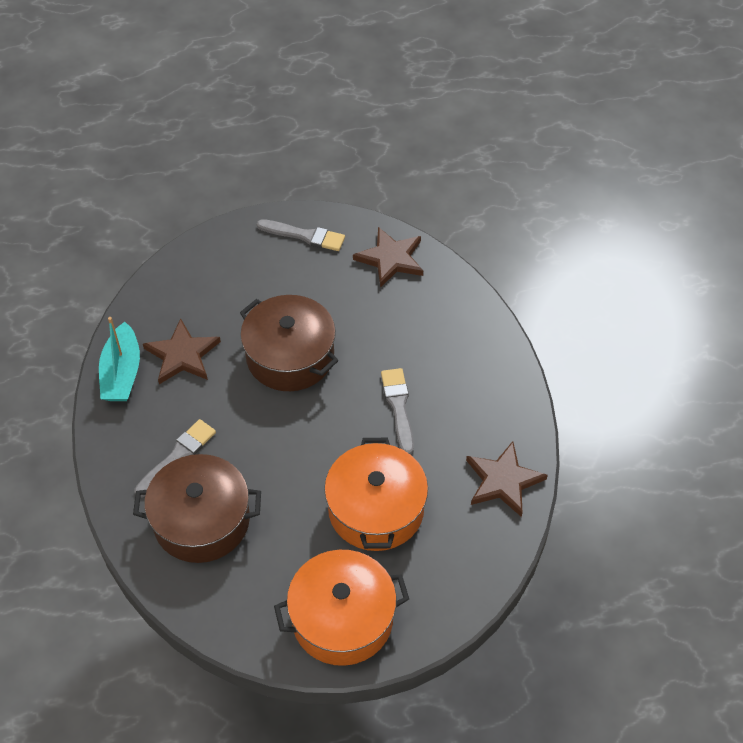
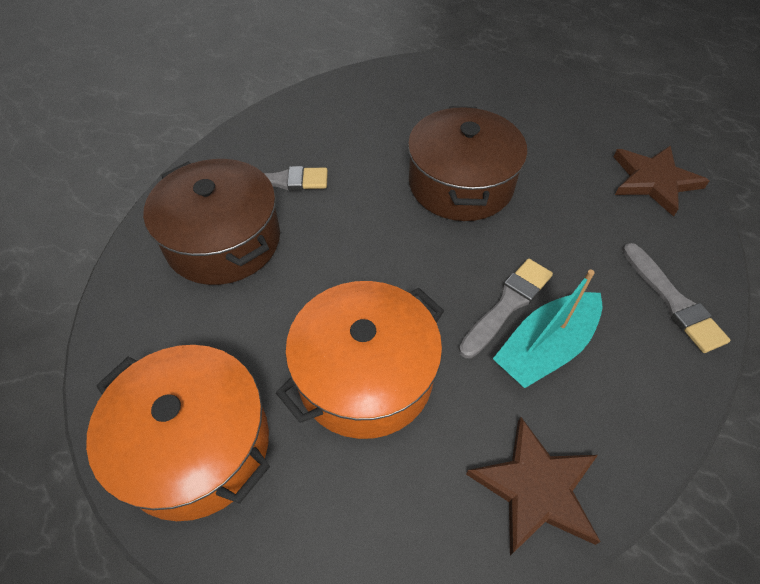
camera: 50 degrees right, 0 degrees up
(122, 373) = (323, 100): turquoise boat -> turquoise boat (545, 348)
(182, 355) = (379, 120): brown star -> none
(305, 236) = (589, 112): grey brush -> grey brush (673, 301)

